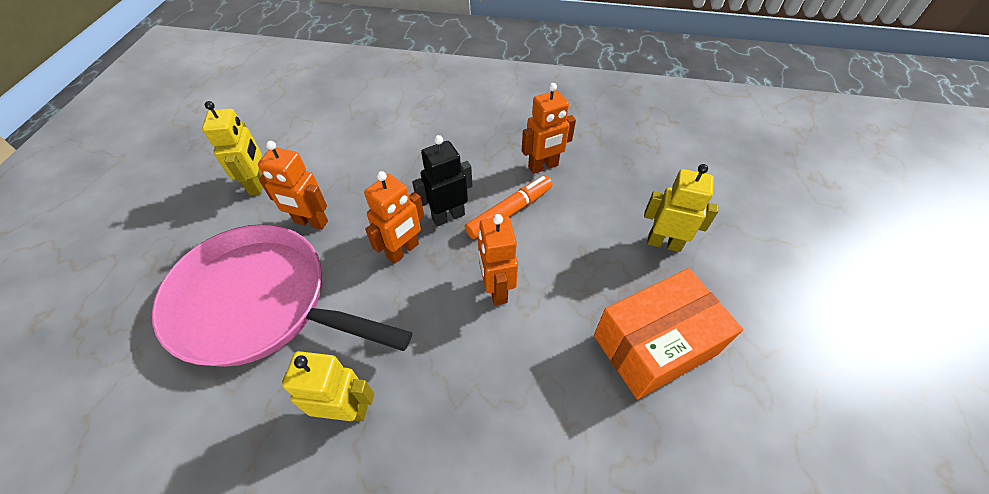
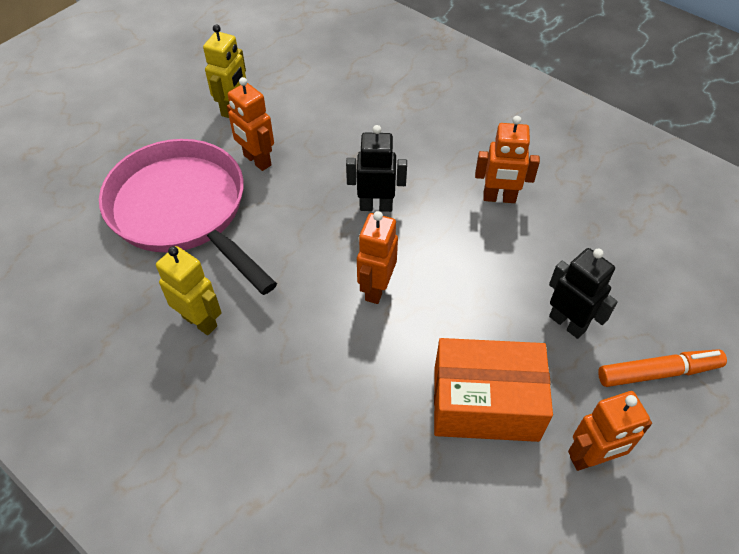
camera: 30 degrees right, 0 degrees up
(403, 250) = (318, 219): orange robot -> orange robot (591, 458)
(509, 212) = (435, 226): orange marker -> orange marker (658, 372)
(664, 243) = (567, 323): yellow robot -> black robot

